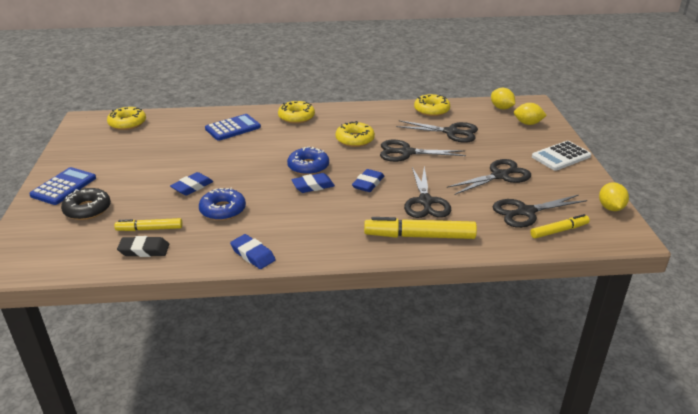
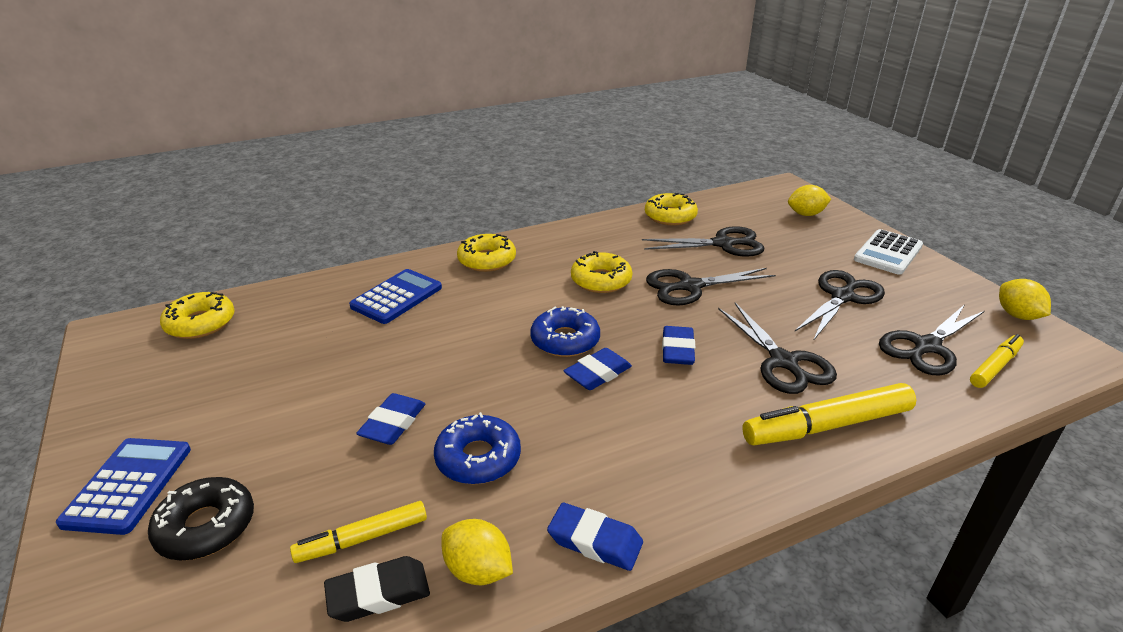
camera: 20 degrees left, 0 degrees up
(501, 108) = (755, 198): yellow lemon -> yellow lemon (478, 570)

